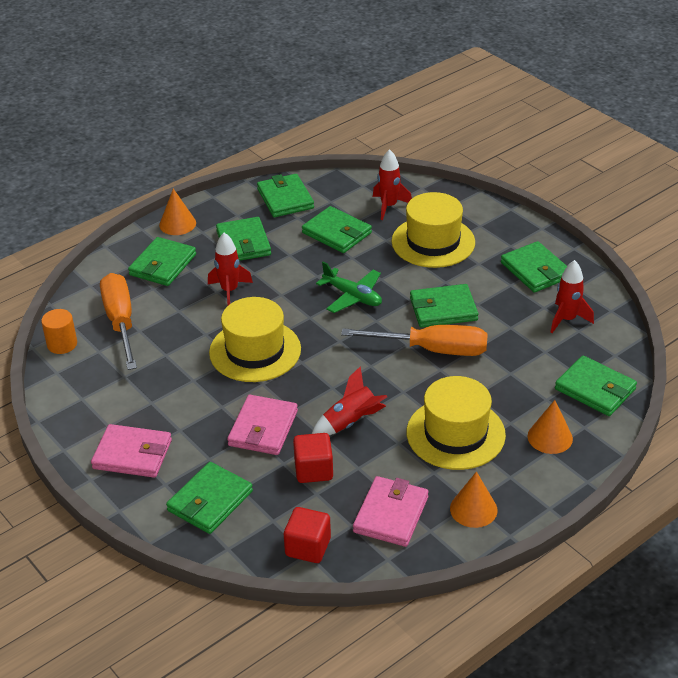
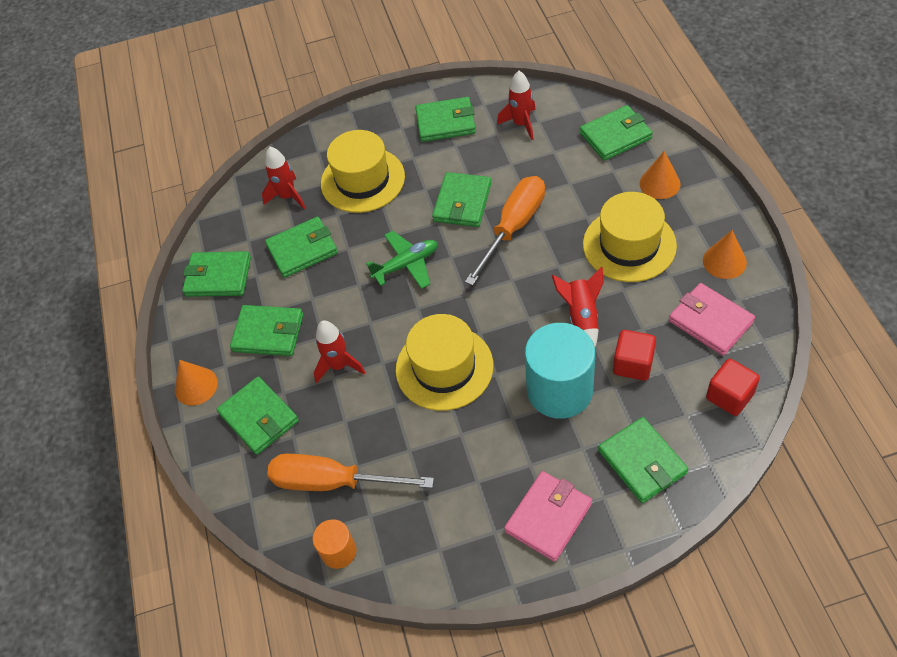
camera: 60 degrees left, 15 degrees up
(263, 428) = (559, 390): pink wallet -> turquoise cylinder

